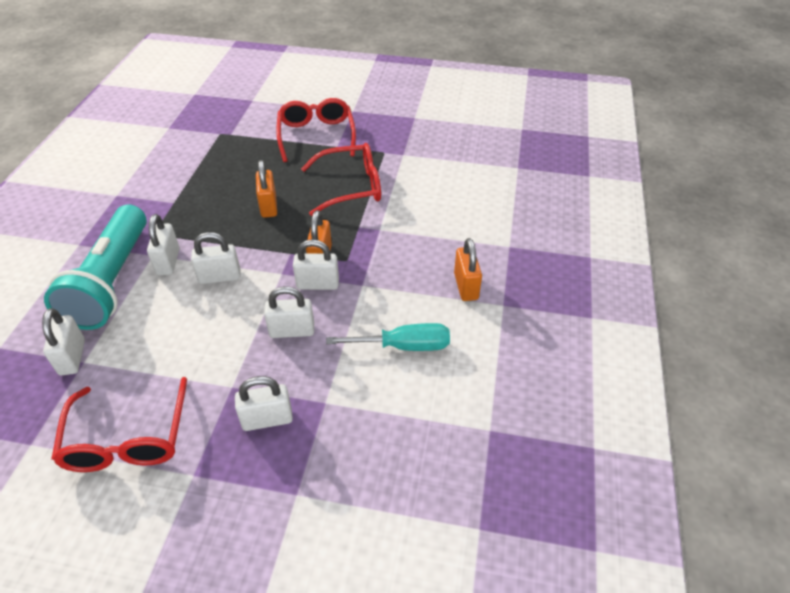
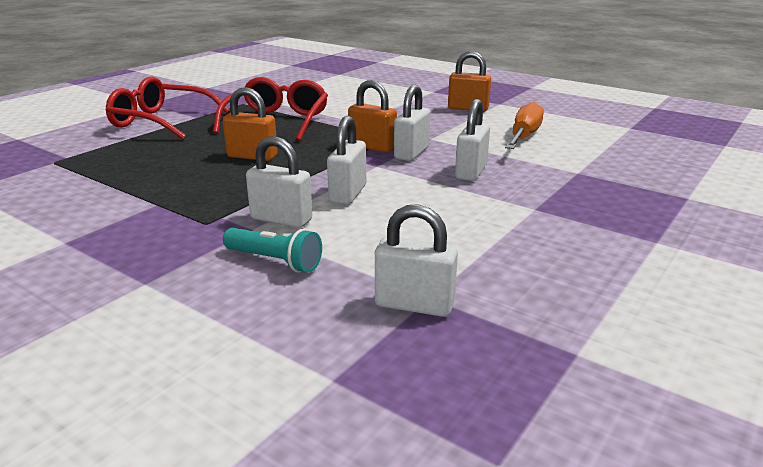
camera: 65 degrees left, 20 degrees down
(112, 281) = (274, 261): turquoise flashlight -> turquoise flashlight, size x0.43
(127, 438) = (591, 274): red glasses -> none
(267, 419) = (590, 197): white padlock -> none
(403, 346) = (524, 136): turquoise screwdriver -> orange screwdriver

